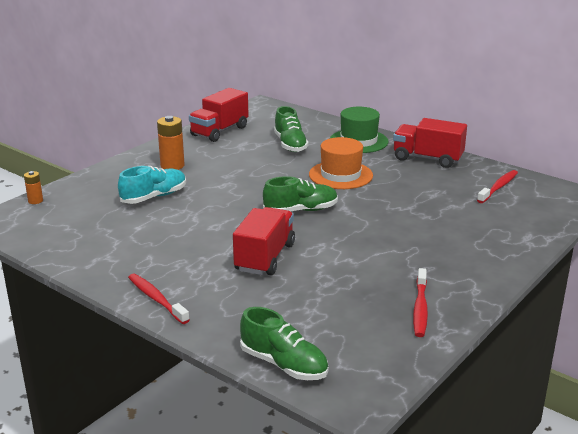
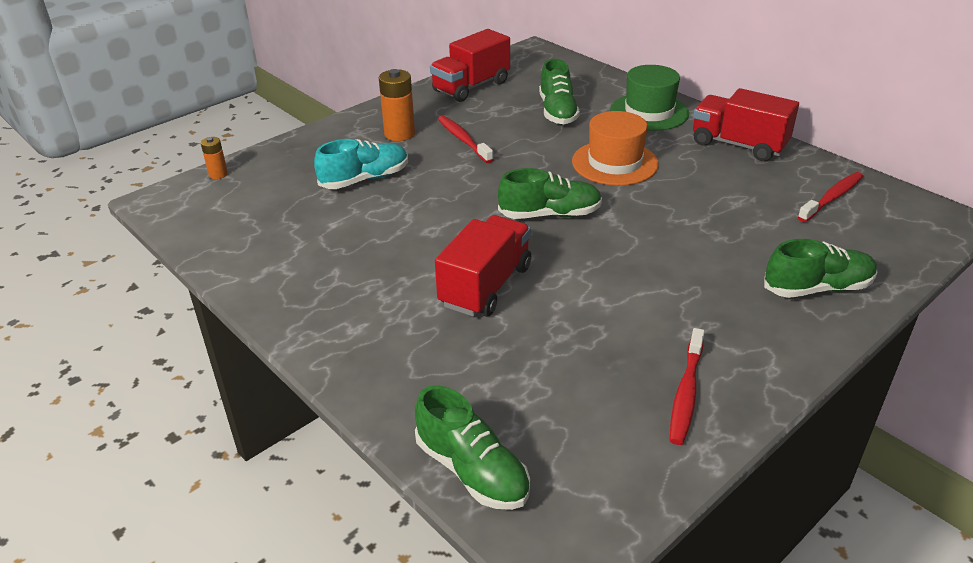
camera: 10 degrees right, 10 degrees up
(156, 299) = (327, 340): red toothbrush -> red toothbrush (463, 140)
(497, 241) = (817, 288): none -> green shoe

